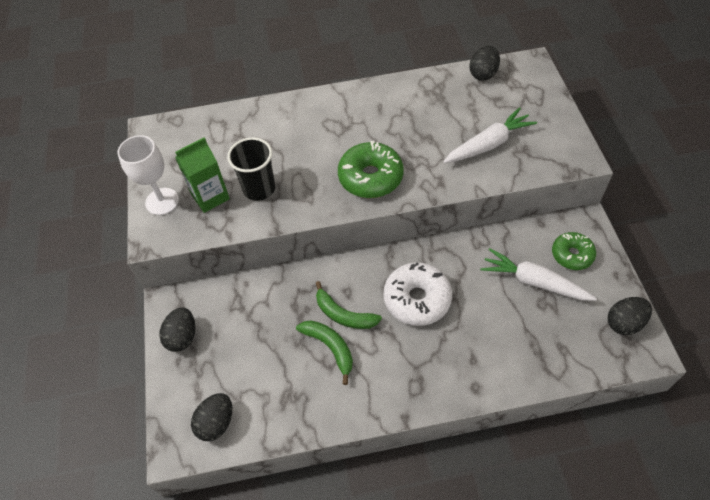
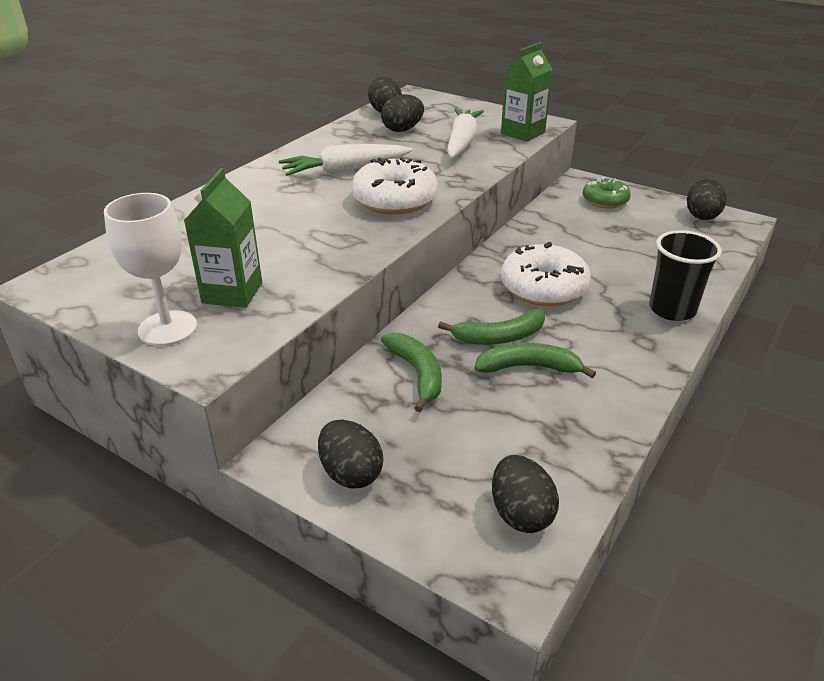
camera: 50 degrees left, 20 degrees down
(259, 189) = (286, 259): black cup -> black cup (672, 309)
(275, 304) = (417, 374): none -> green banana
(370, 177) = (395, 200): green donut -> white donut
(467, 104) = (402, 129): none -> black egg
(534, 282) = (608, 228): white carrot -> white carrot (345, 170)
(546, 162) = (522, 133): none -> green carton

